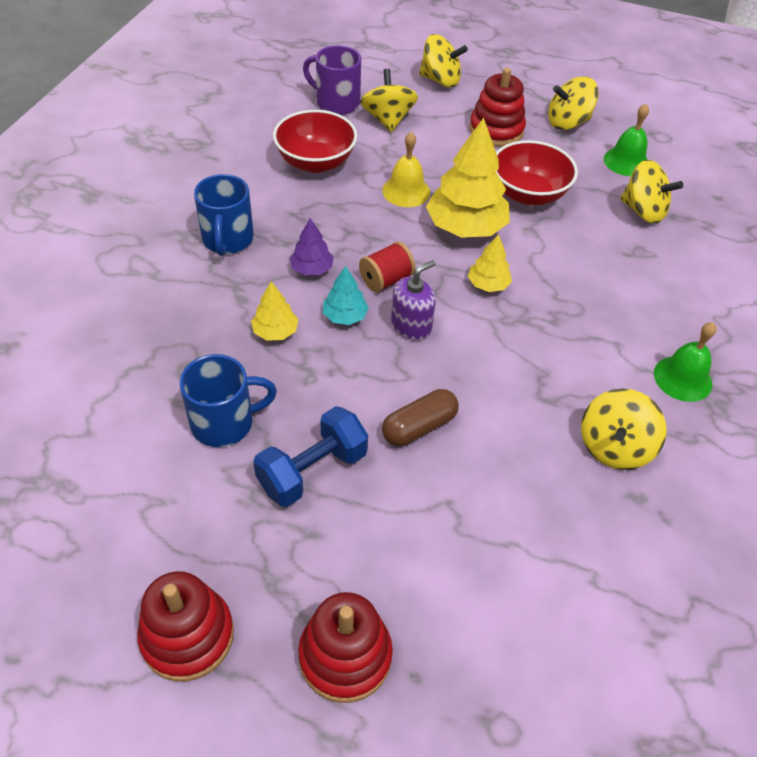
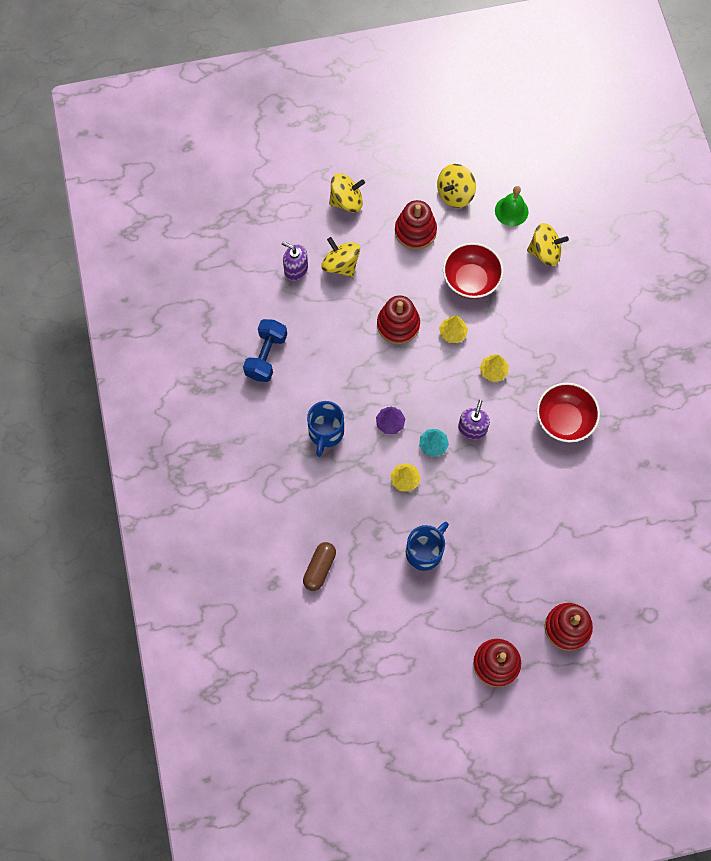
camera: 30 degrees left, 20 degrees up
(227, 240) = (326, 433): blue mug -> blue mug turned 45 degrees clockwise
(312, 471) = (487, 549): blue dumbbell -> blue dumbbell (266, 356)
(316, 162) = (326, 335): red bowl -> red bowl (564, 420)
(336, 103) = (296, 269): purple mug -> purple soap dispenser
(386, 280) = (436, 404): red spool -> none
(406, 191) = (398, 325): yellow bell -> red stacking toy
(419, 427) = (520, 491): brown capsule -> brown capsule (319, 568)
(466, 227) = (452, 333): yellow tree -> yellow tree, size x0.50
(614, 447) = (618, 441): yellow spinning top -> none
(682, 378) = (629, 373): green bell -> none

